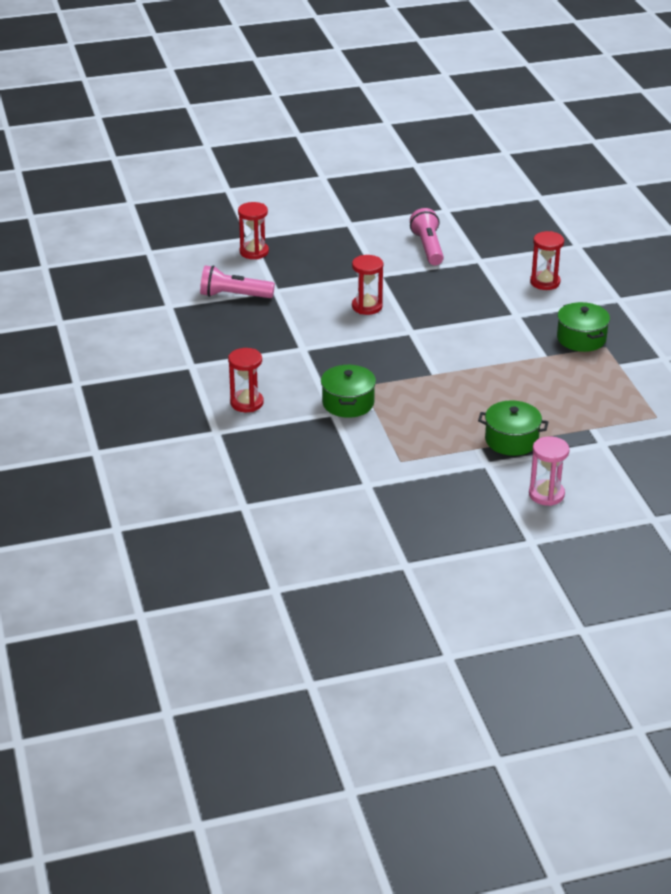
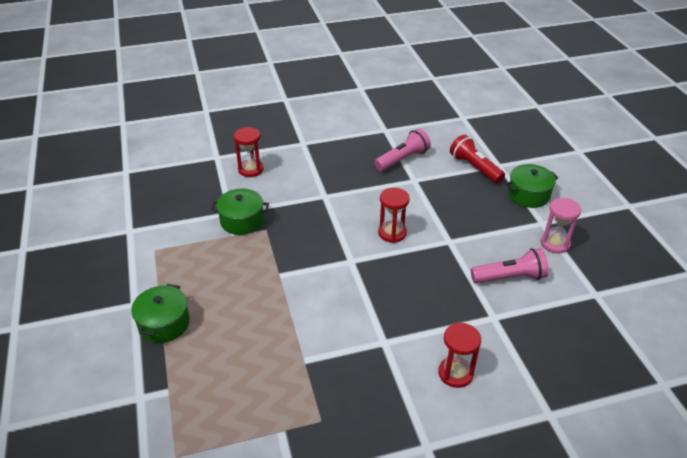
camera: 90 degrees right, 5 degrees up
(233, 295) = (403, 159): pink flashlight -> pink flashlight turned 45 degrees clockwise
(254, 252) = (474, 168): red hourglass -> red flashlight
(546, 494) = (74, 343): pink hourglass -> pink hourglass (555, 243)
(581, 338) = (337, 398): green pot -> green pot (528, 195)

